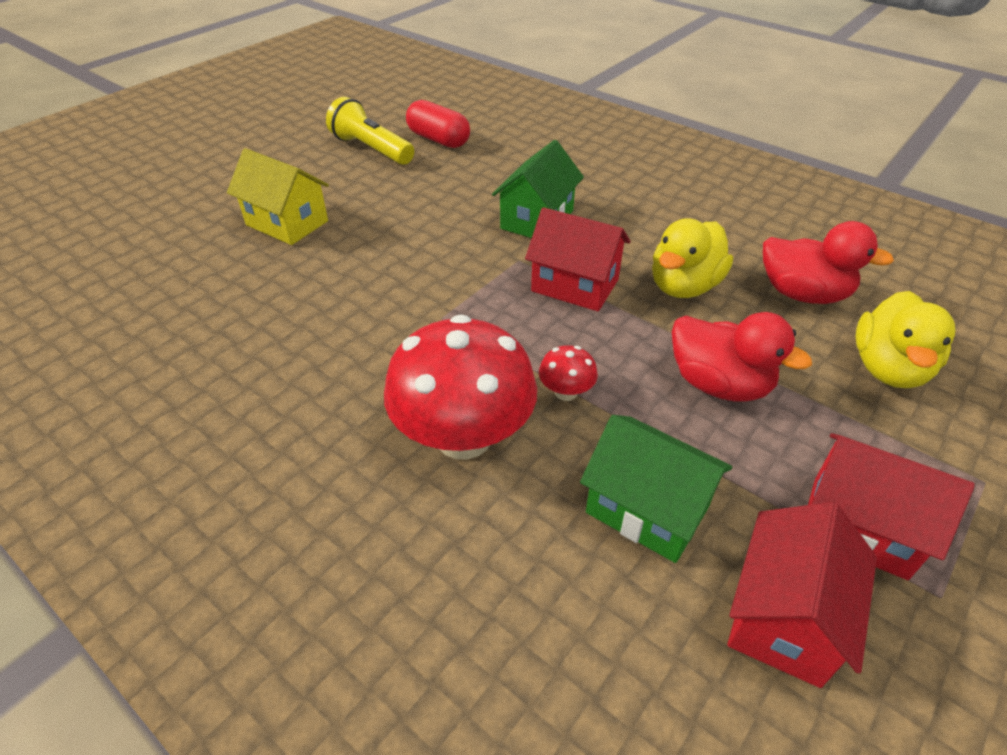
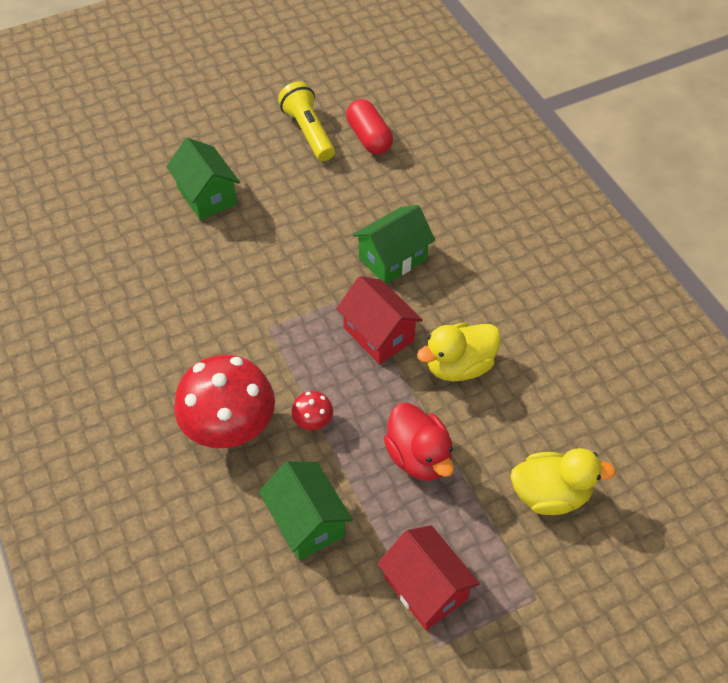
camera: 25 degrees right, 10 degrees up
(287, 223) = (207, 196): yellow house -> green house
(784, 617) = (336, 616): red house -> none
(803, 294) = (544, 408): red duck -> none
(888, 368) = (550, 494): yellow duck -> yellow duck turned 135 degrees counterclockwise

